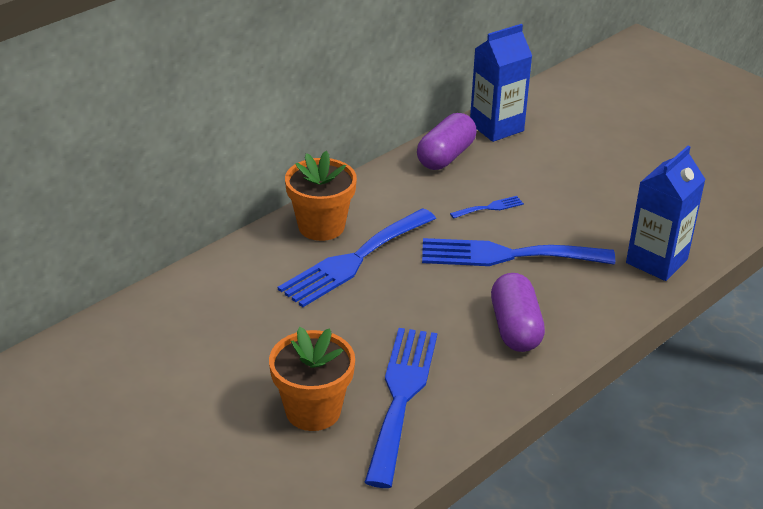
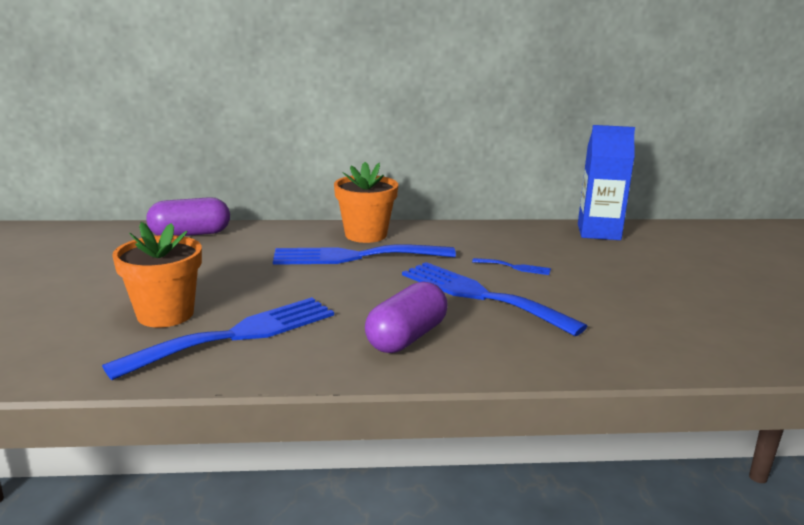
camera: 40 degrees right, 15 degrees down
(446, 156) = (527, 233): purple capsule -> purple capsule (190, 234)
(656, 261) = (628, 352): blue carton -> none

